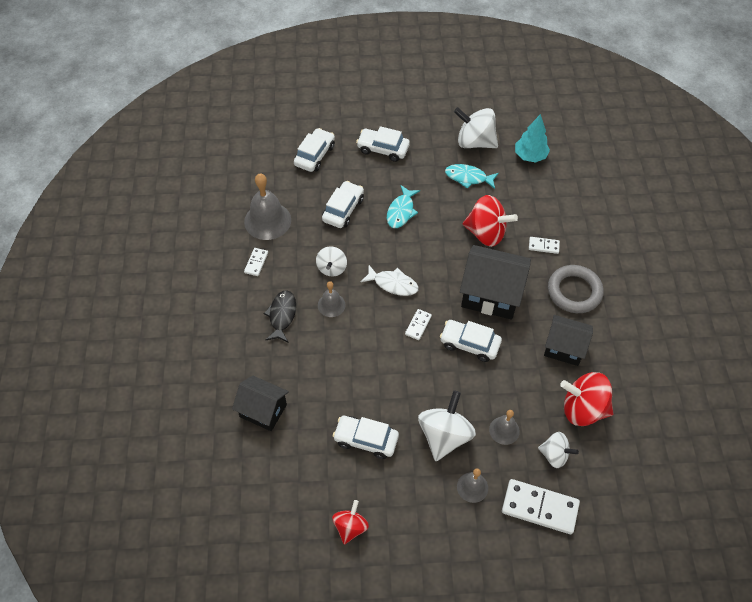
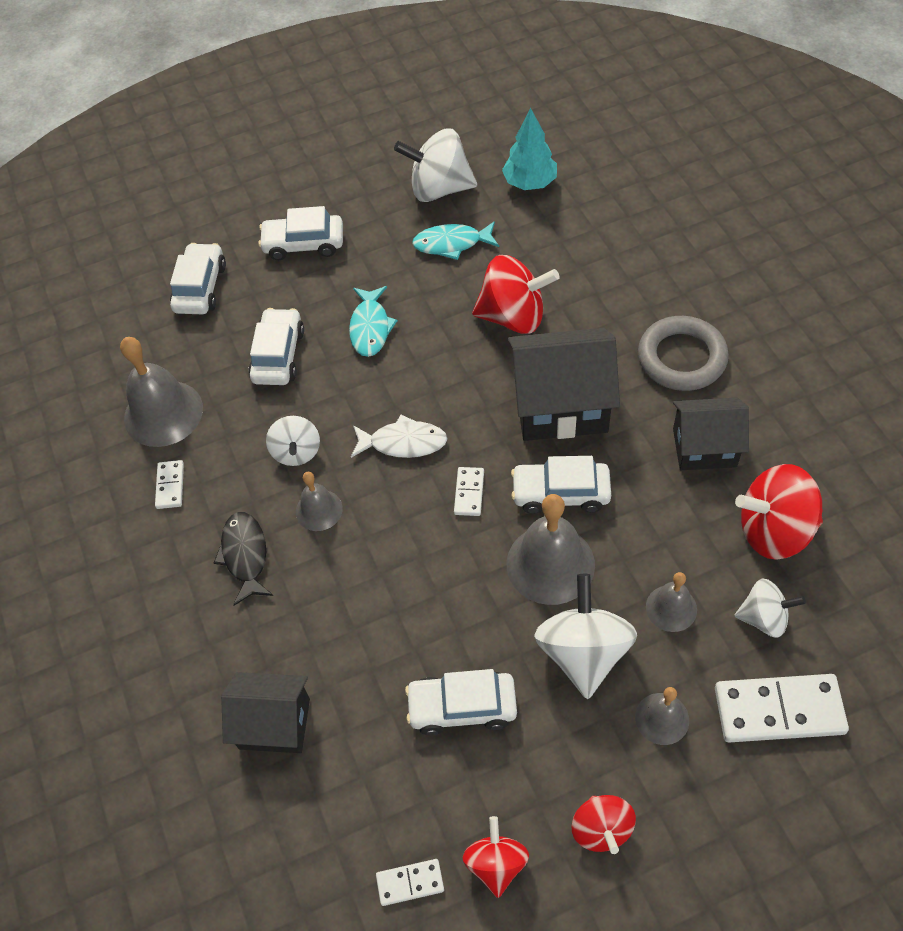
camera: 15 degrees left, 0 degrees up
(414, 531) = (601, 829): none -> red spinning top
(447, 381) = (550, 564): none -> grey bell
(543, 246) = (607, 306): white domino -> white domino (410, 882)

